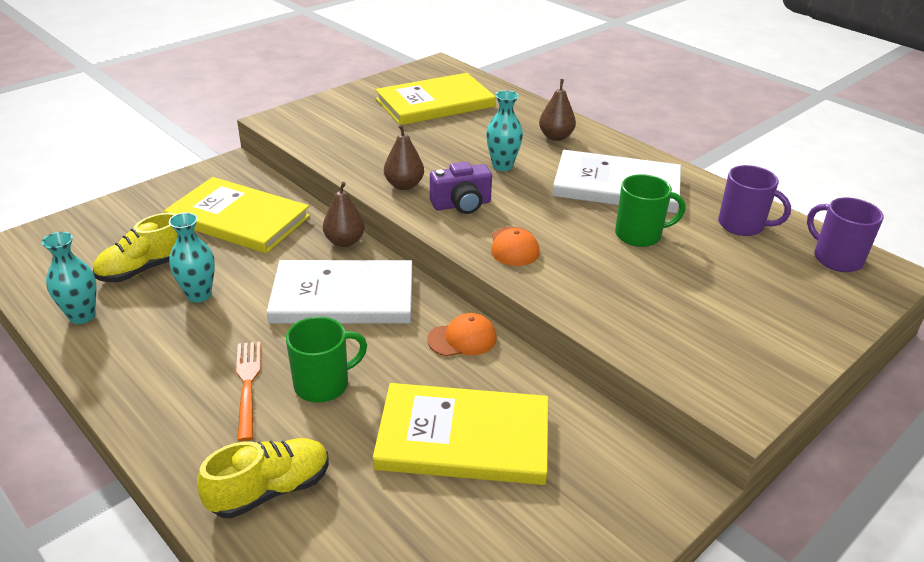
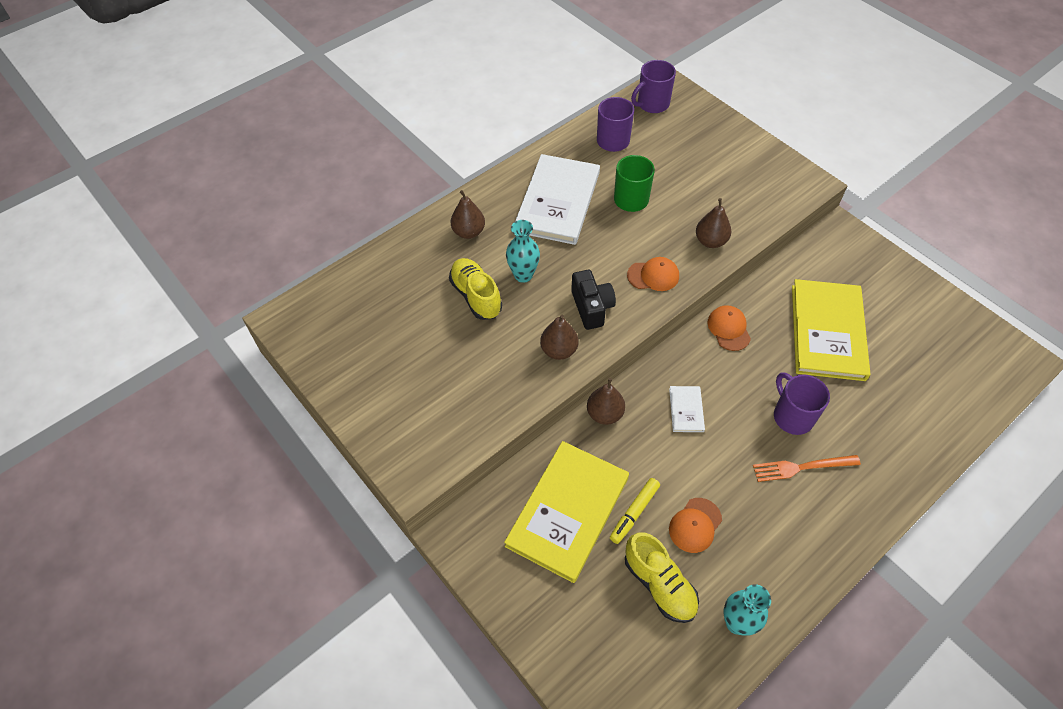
camera: 85 degrees left, 20 degrees up
(199, 295) = (695, 525): turquoise vase -> orange cap
(225, 256) = (634, 513): none -> yellow marker
(270, 490) = (896, 439): yellow shoe -> yellow shoe (476, 296)
(323, 384) = (792, 416): green mug -> purple mug
(343, 297) = (686, 410): white book -> white book, size x0.43
(435, 103) = (385, 324): yellow book -> none
(461, 205) = (591, 307): purple camera -> black camera
(582, 294) = (710, 241): none -> brown pear

